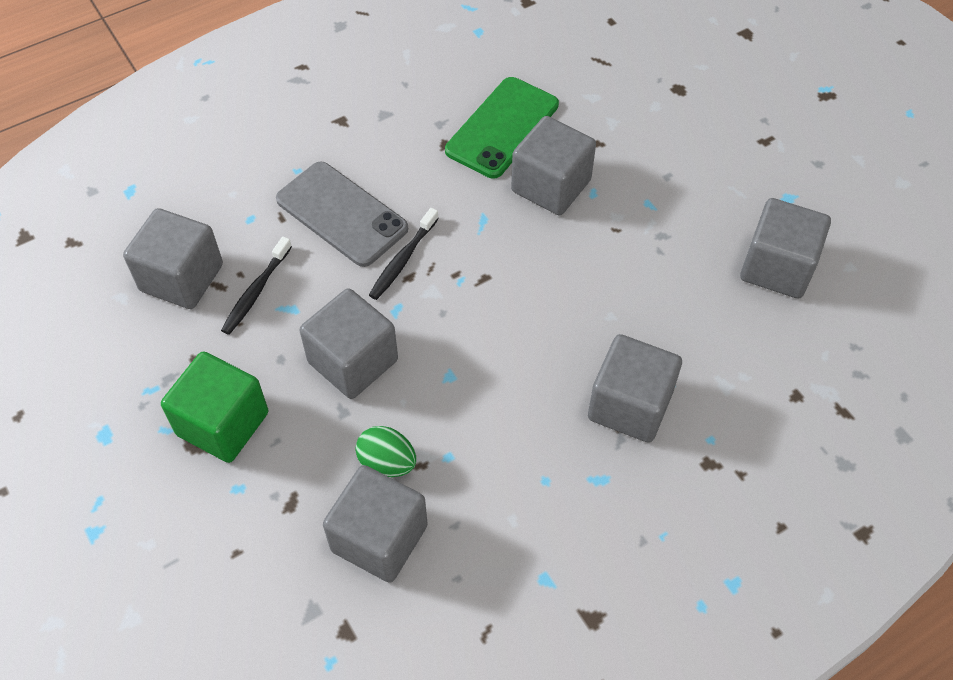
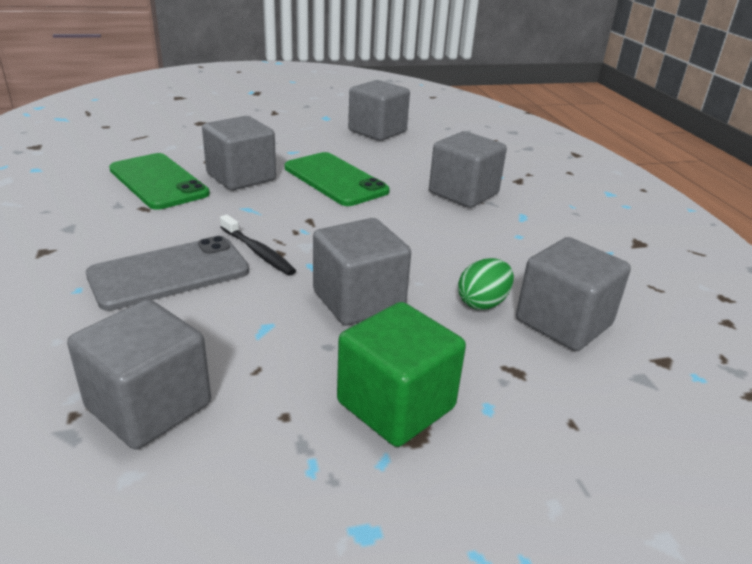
camera: 75 degrees left, 25 degrees down
(256, 291) = (223, 347): black toothbrush -> none
(594, 269) = (335, 179): none -> green phone

